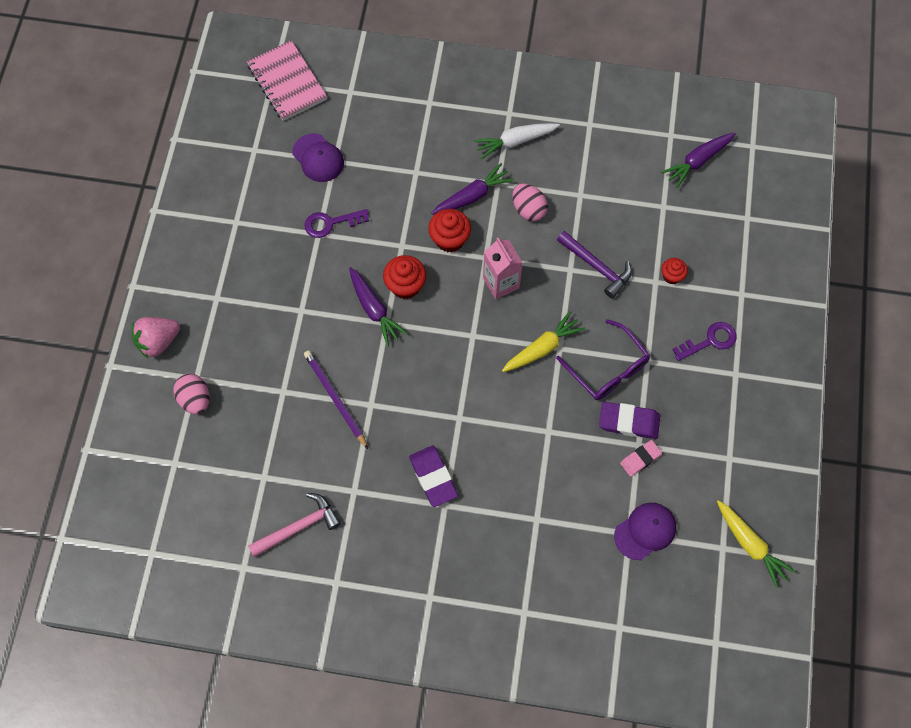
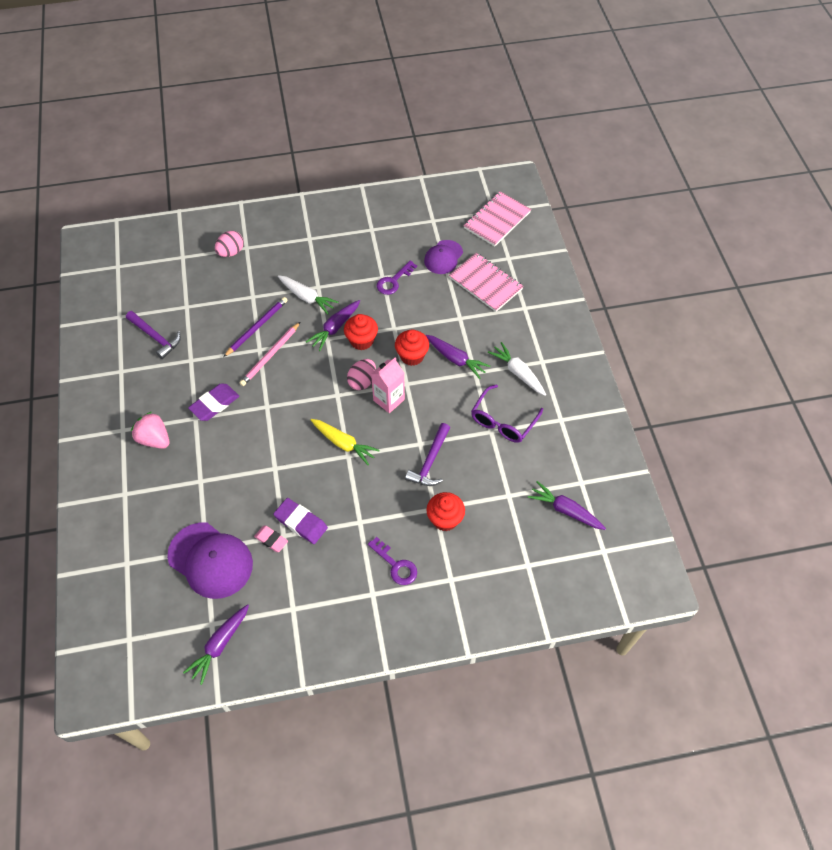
camera: 70 degrees right, 10 degrees down
(158, 341) = (266, 220): pink strawberry -> pink strawberry (154, 439)
(298, 527) = (155, 337): pink hammer -> purple hammer
(313, 328) = (307, 297): none -> white carrot
(330, 223) = (393, 281): purple key -> purple key turned 105 degrees counterclockwise
(377, 128) = (485, 283): none -> pink notebook
(386, 394) = (270, 355): none -> pink pencil
(528, 210) = (461, 399): pink egg -> pink egg (362, 381)
(607, 368) = (342, 494): purple glasses -> purple glasses (503, 421)
(628, 422) = (301, 522): purple eraser -> purple eraser turned 45 degrees counterclockwise
(645, 531) = (210, 560): purple cap -> purple cap, size x1.64
(671, 276) = (445, 519): red cupcake -> red cupcake, size x1.64
(750, 545) = (220, 645): yellow carrot -> purple carrot

